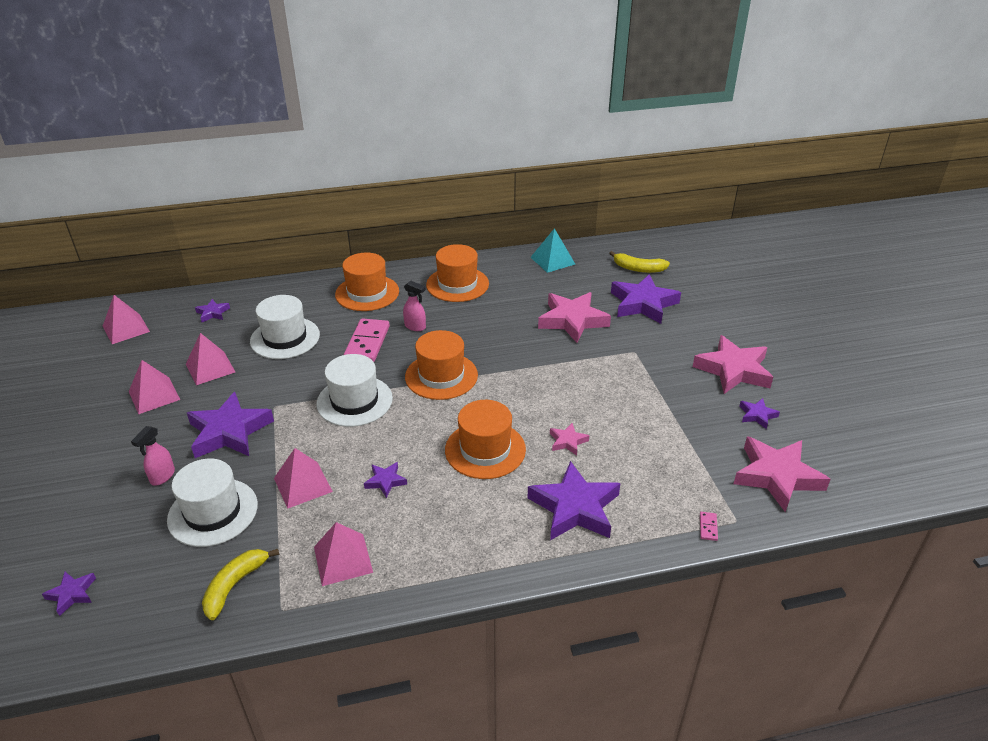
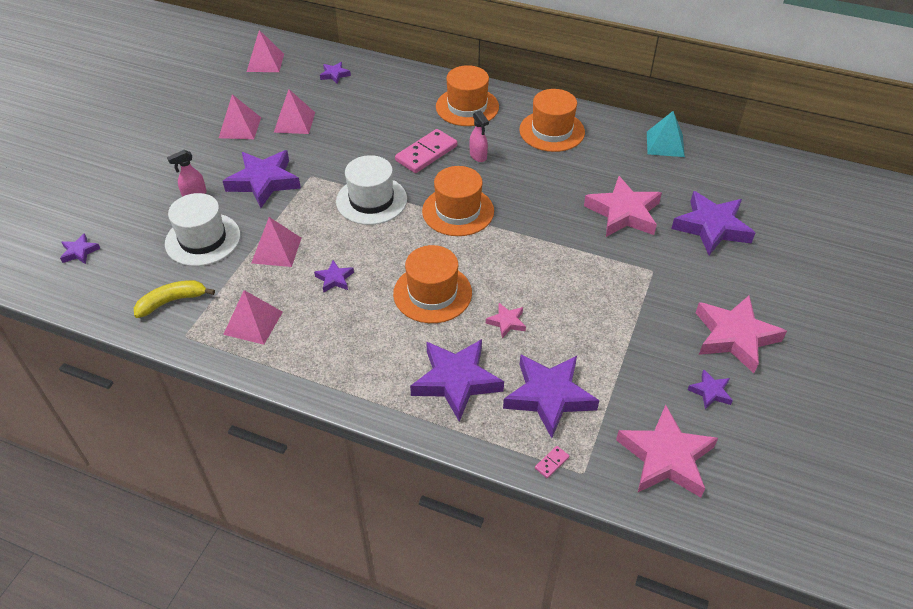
camera: 35 degrees right, 10 degrees up
(285, 338) = (368, 120): white hat -> none
(638, 269) = (745, 189): yellow banana -> none
(656, 479) = (549, 396): none -> purple star

